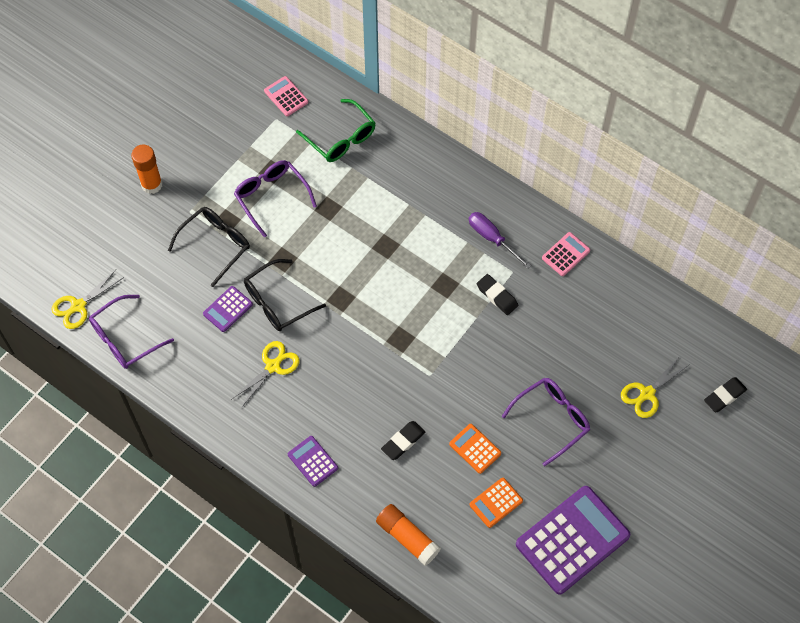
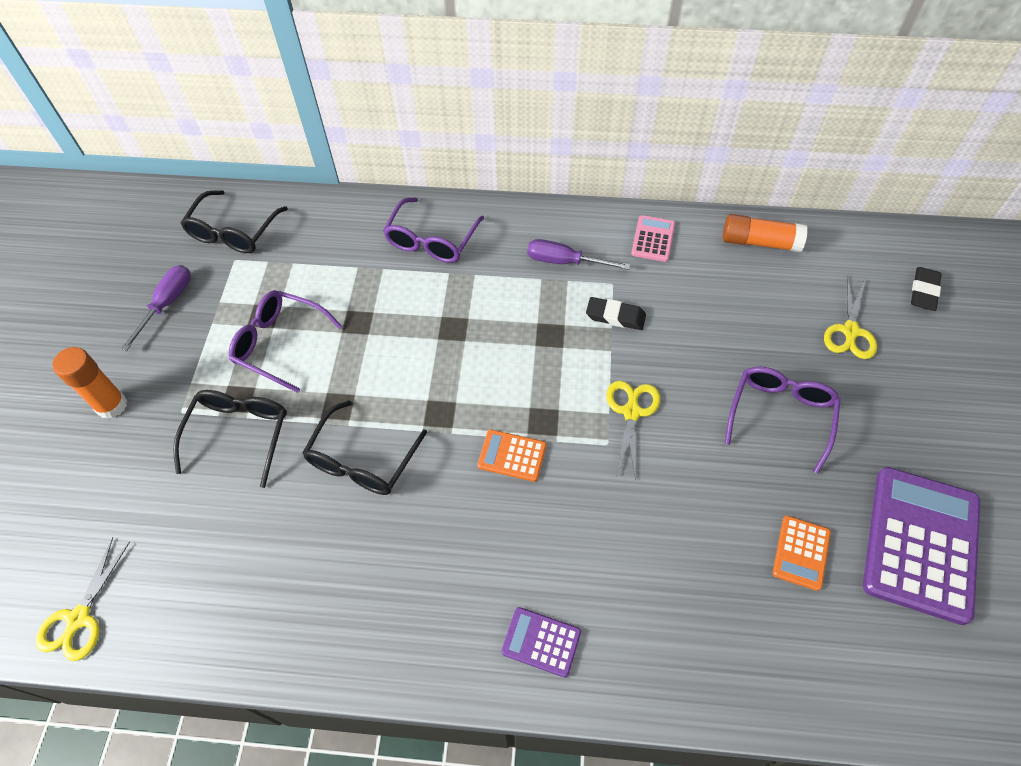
camera: 30 degrees left, 5 degrees down
(124, 339) = (174, 626): purple glasses -> purple glasses (431, 241)
(217, 130) = (167, 304): none -> purple screwdriver
(228, 309) = (301, 504): purple calculator -> none
(273, 366) = (406, 544): yellow scissors -> yellow scissors (631, 411)
(286, 96) = (233, 232): pink calculator -> black glasses
(341, 139) = (326, 244): green glasses -> none
(403, 441) = (636, 544): black eraser -> none
(407, 537) = (734, 670): orange glue stick -> orange glue stick (759, 242)
(475, 449) = (725, 500): orange calculator -> orange calculator (512, 456)

